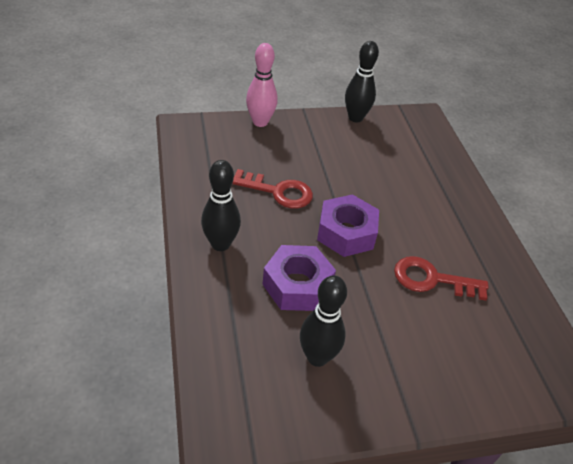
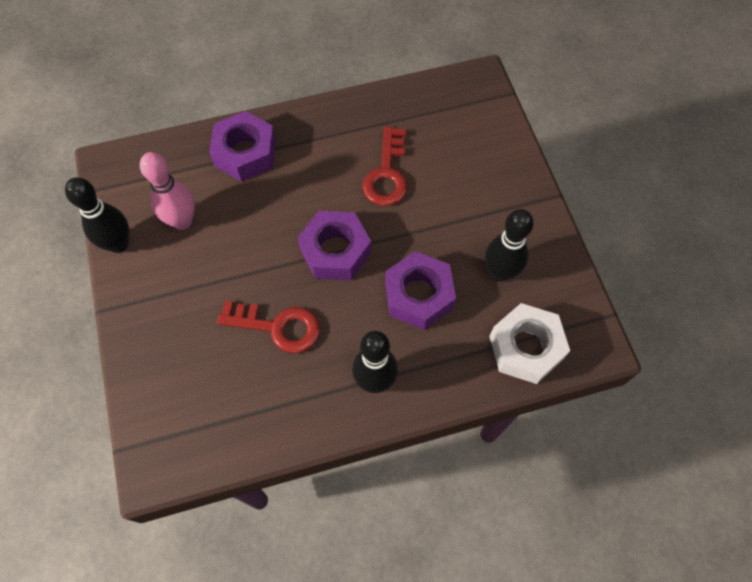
camera: 90 degrees left, 20 degrees up
(230, 364) = (526, 348): none -> white nut
(260, 122) = (137, 364): pink bowling pin -> pink bowling pin (182, 221)
(278, 192) = (278, 327): red key -> red key turned 90 degrees clockwise
(443, 186) = (245, 153): none -> purple nut

